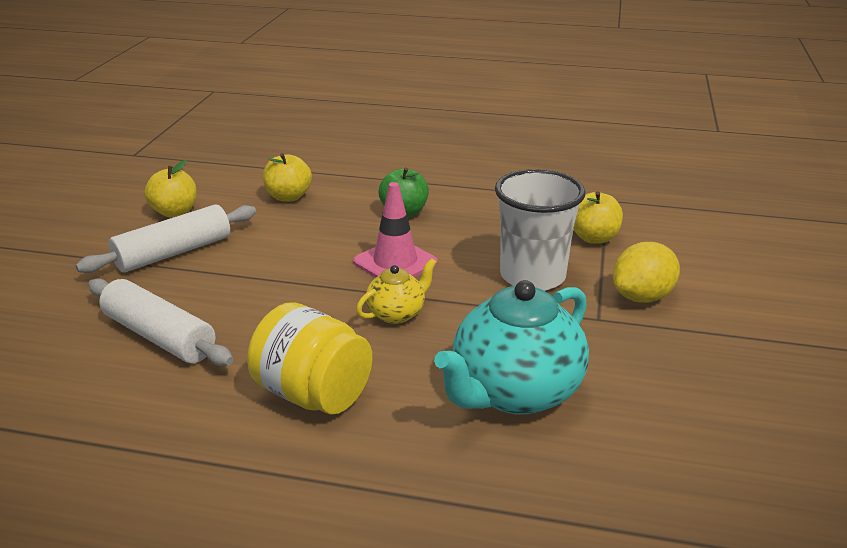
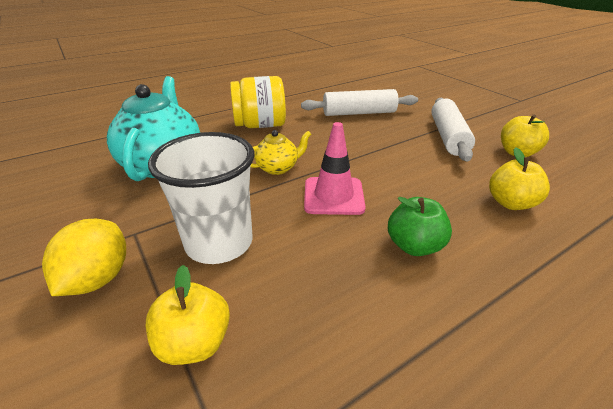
camera: 135 degrees right, 5 degrees up
(397, 313) = (278, 168): yellow teapot -> yellow teapot turned 120 degrees counterclockwise

